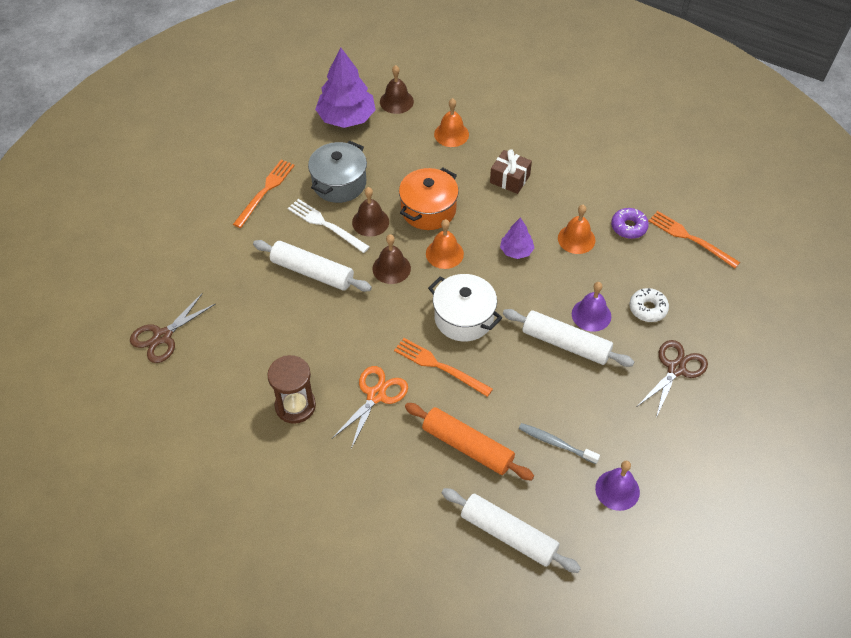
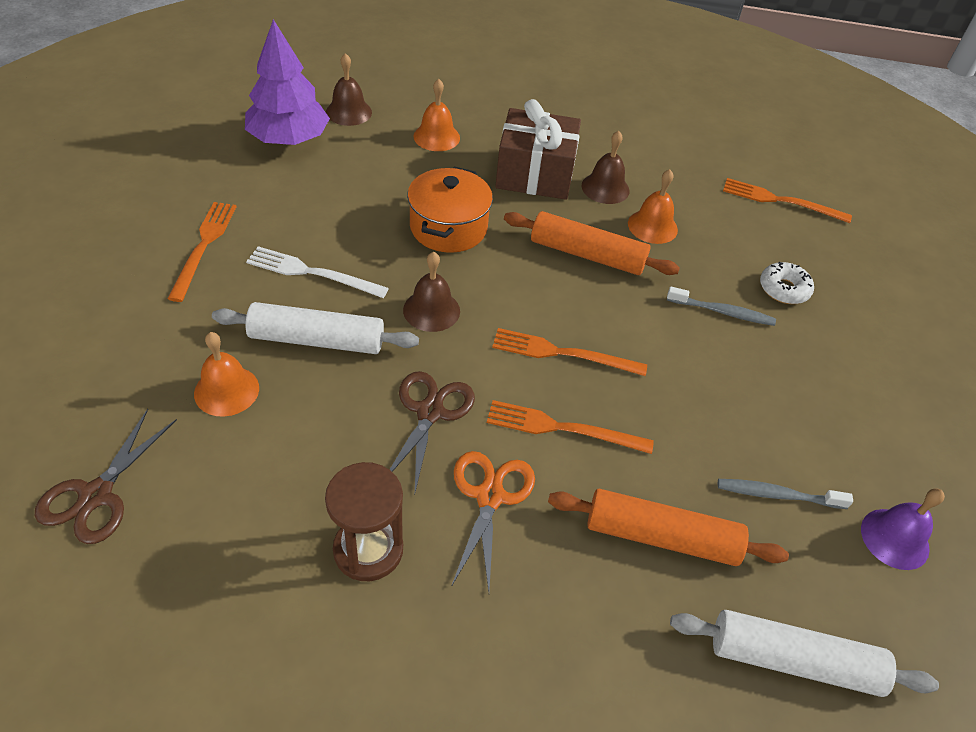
camera: 25 degrees left, 5 degrees down
(339, 183) = (310, 217): grey pot -> none
(370, 222) = (375, 257): brown bell -> brown bell (605, 188)
(444, 253) = (496, 276): orange bell -> orange bell (226, 390)
(464, 318) = (563, 353): white pot -> orange fork
(510, 179) = (535, 174): brown gift -> brown gift, size x1.71
(516, 251) = (587, 255): purple tree -> orange rolling pin
(566, 344) = (712, 355): white rolling pin -> none
(591, 315) = (722, 312): purple bell -> grey toothbrush
(628, 227) = (705, 201): purple donut -> none
(676, 369) = (861, 354): brown scissors -> brown scissors (430, 412)

